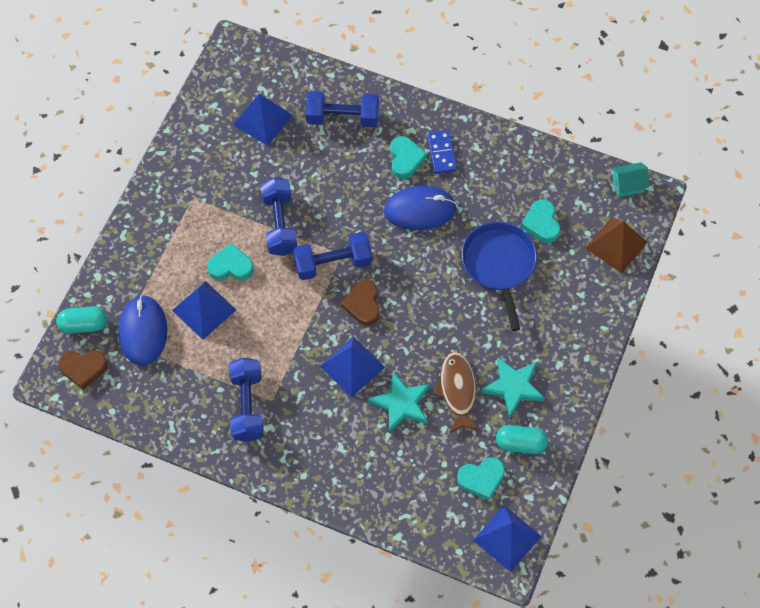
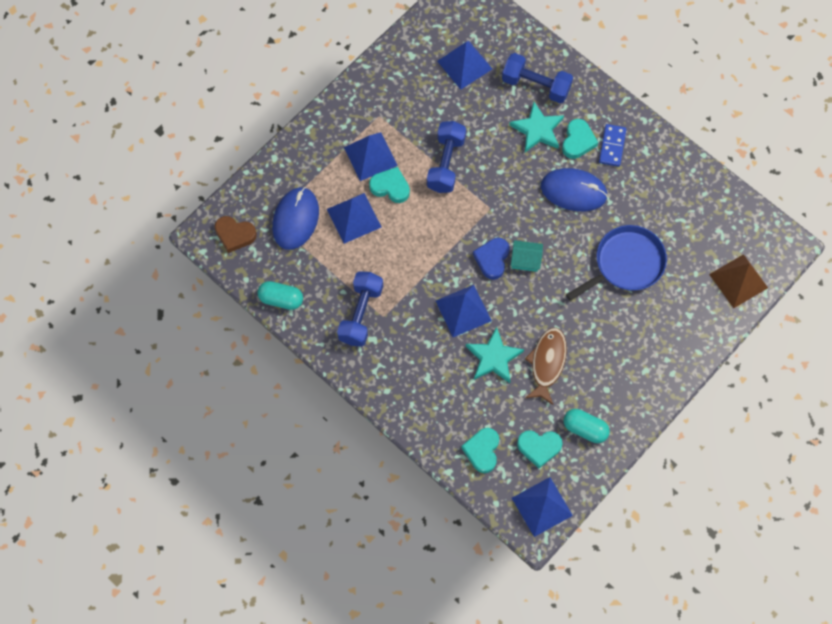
camera: 20 degrees right, 5 degrees up
(84, 325) = (248, 197): turquoise capsule -> turquoise capsule (281, 299)
(198, 242) = (370, 156): none -> blue pyramid
(333, 263) = (479, 213): blue dumbbell -> none
(363, 305) = (492, 259): brown heart -> blue heart
(499, 264) = (626, 263): blue pan -> blue pan turned 45 degrees clockwise
(513, 387) = (597, 377): turquoise star -> turquoise star (537, 130)
(541, 223) = (678, 239): turquoise heart -> turquoise heart (482, 451)
(628, 185) = (770, 229): turquoise house -> turquoise house (525, 260)

